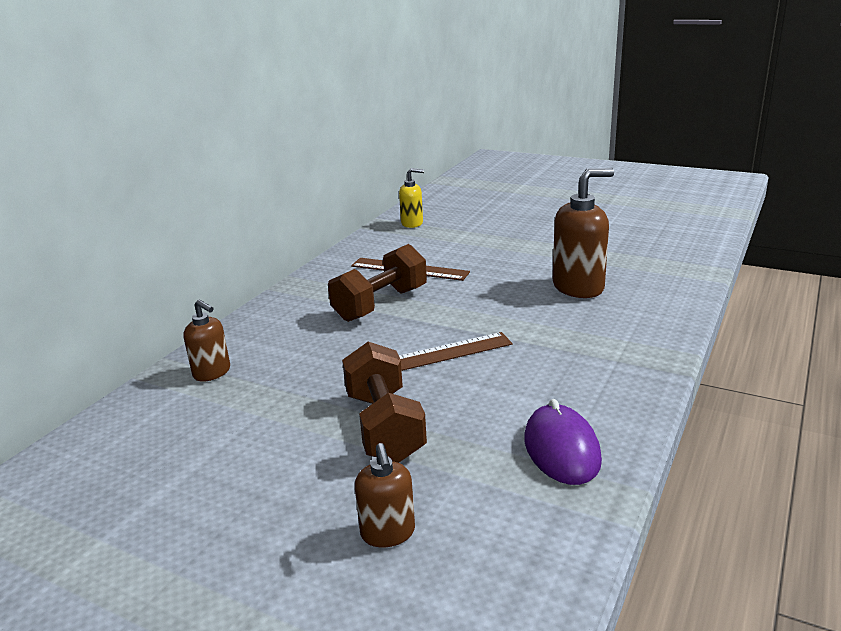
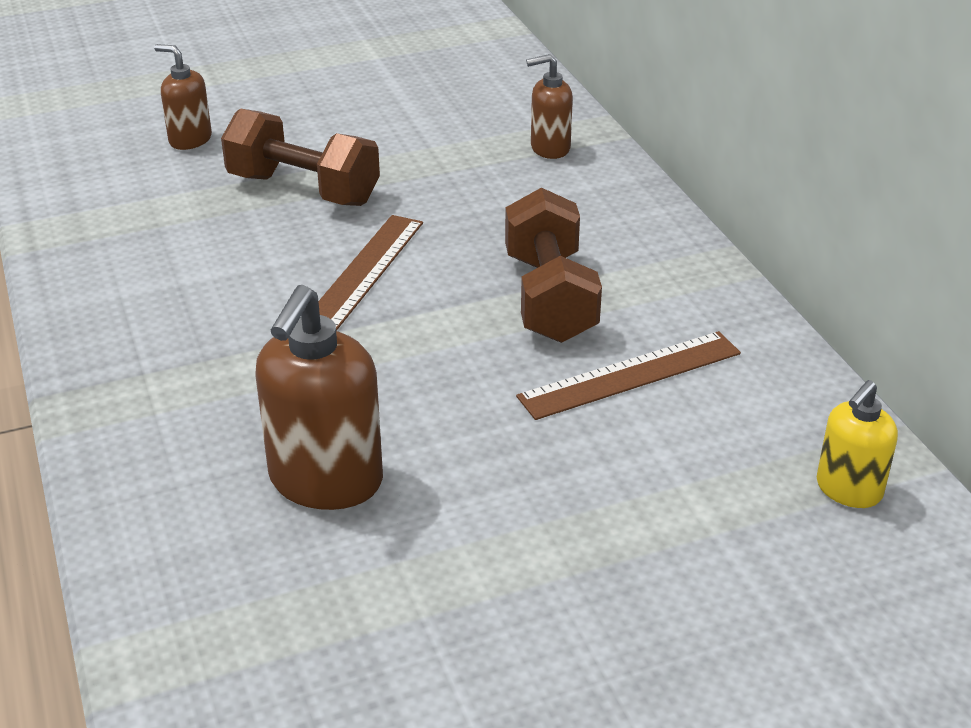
camera: 130 degrees right, 10 degrees up
(561, 449) = (115, 248): purple mouse -> none

